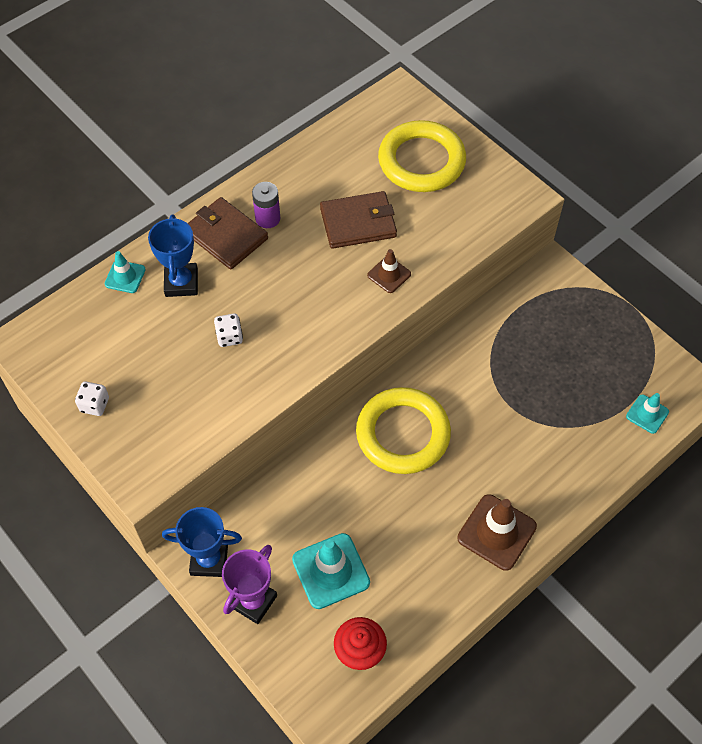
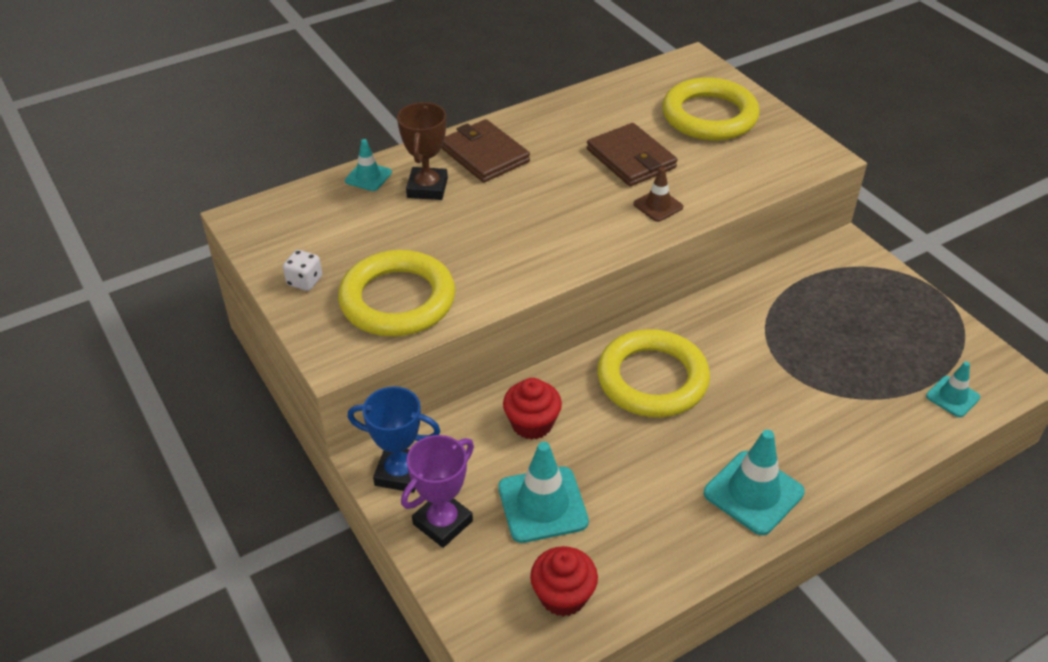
camera: 10 degrees right, 15 degrees down
(180, 413) = (397, 300): none -> yellow ring
(181, 283) = (427, 188): blue trophy -> brown trophy
(229, 337) = (468, 239): white dice -> none
(267, 218) = (533, 145): purple battery -> none
(309, 494) = (532, 424): none -> red cupcake
(358, 222) = (631, 159): brown wallet -> brown wallet turned 60 degrees clockwise
(497, 532) = (753, 493): brown traffic cone -> turquoise traffic cone

